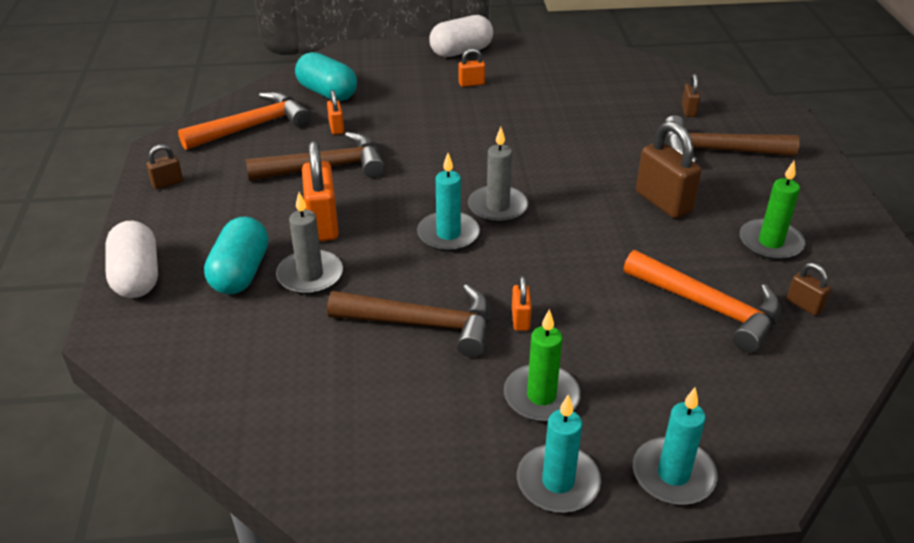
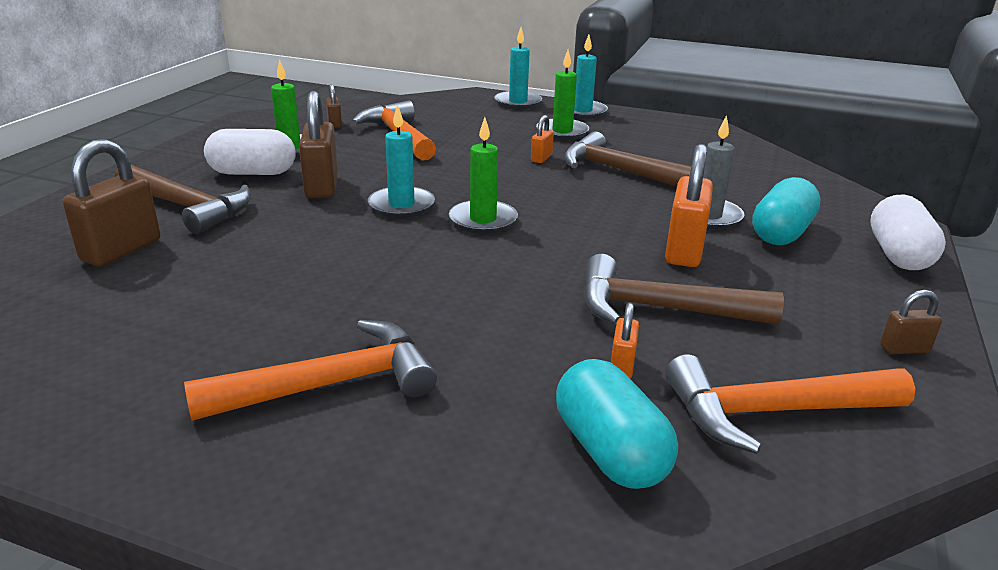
camera: 155 degrees left, 10 degrees down
(448, 234) = (554, 213): turquoise candle -> turquoise candle (401, 205)
(461, 51) = (253, 478): white capsule -> white capsule (253, 173)
(471, 83) = (331, 384): orange padlock -> orange hammer
(497, 207) = (483, 220): grey candle -> green candle
(688, 111) = (121, 250): brown padlock -> brown padlock, size x1.97

